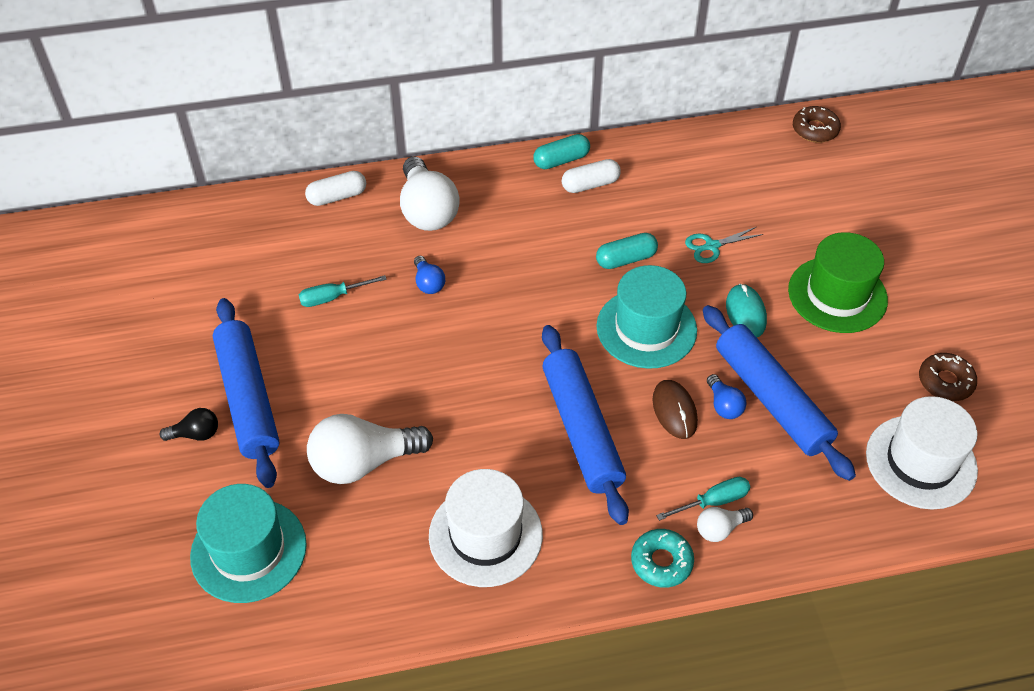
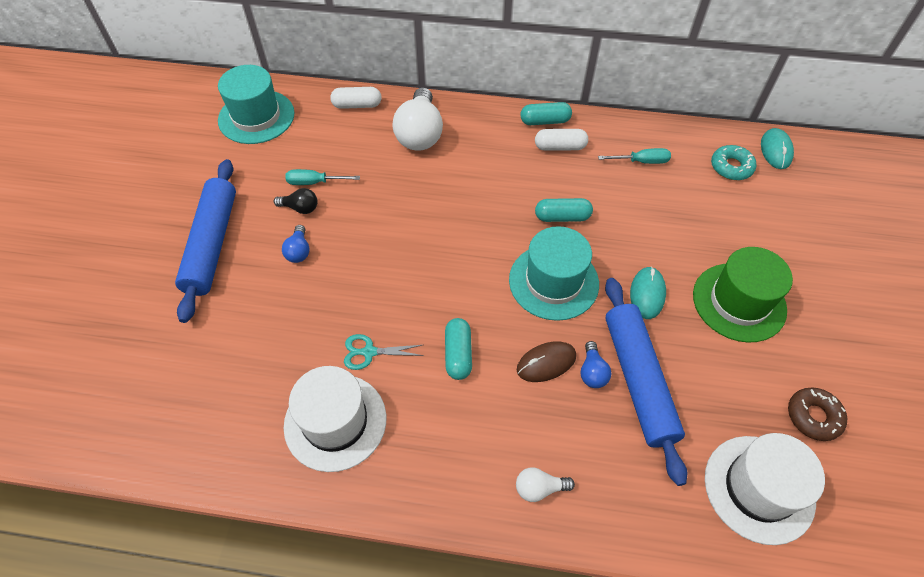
camera: 20 degrees right, 5 degrees up
(195, 434) = (160, 260): black light bulb -> black light bulb (300, 208)
(248, 550) = (148, 369): turquoise hat -> turquoise hat (256, 117)
(364, 462) = (271, 324): white light bulb -> none
(428, 283) = (393, 191): blue light bulb -> blue light bulb (299, 251)
(581, 430) = (458, 354): blue rolling pin -> turquoise capsule
(661, 562) = (473, 501): turquoise donut -> turquoise donut (731, 167)
(674, 411) = (546, 363): brown mouse -> brown mouse turned 60 degrees clockwise
(712, 246) = (641, 226): turquoise scissors -> turquoise scissors (369, 352)
(713, 501) = (544, 459): turquoise screwdriver -> turquoise screwdriver (641, 161)
(815, 129) = (776, 150): brown donut -> turquoise mouse

